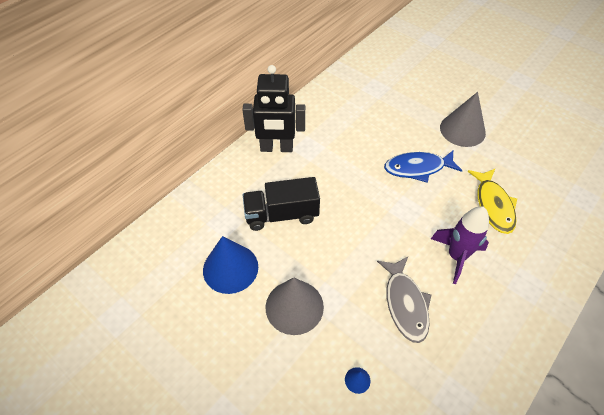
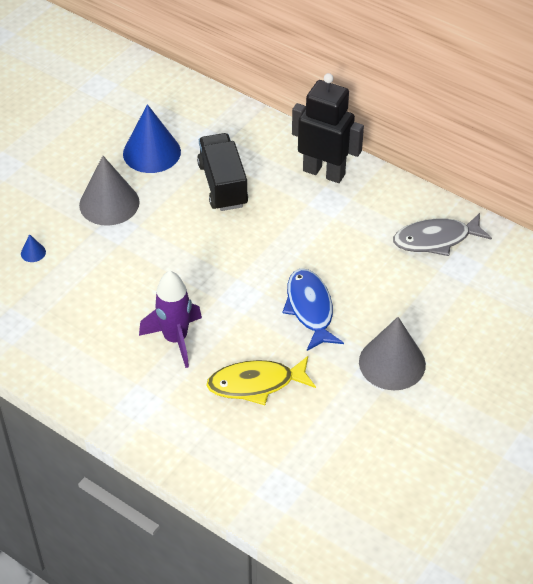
camera: 85 degrees right, 5 degrees down
(276, 148) = (324, 172): black robot -> black robot turned 120 degrees clockwise
(405, 303) = (113, 290): grey fish -> grey fish (436, 239)

